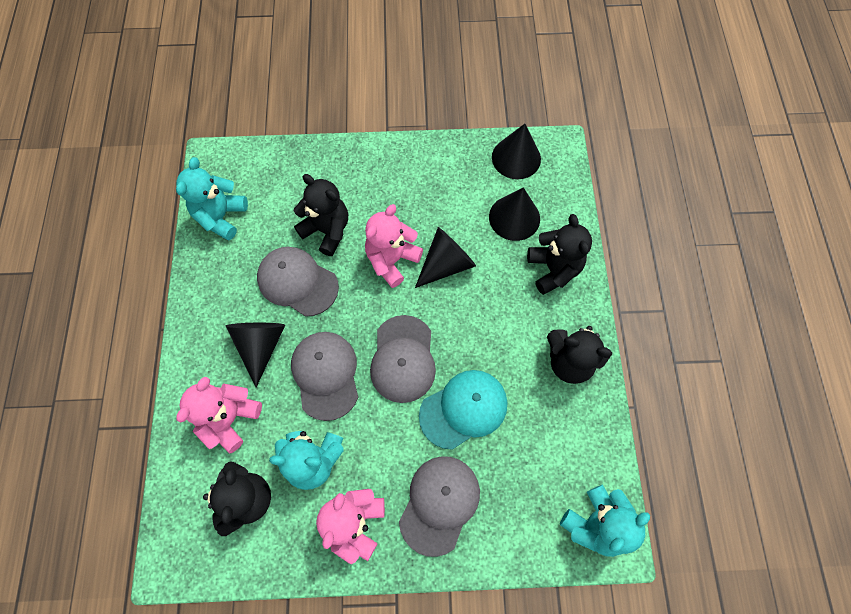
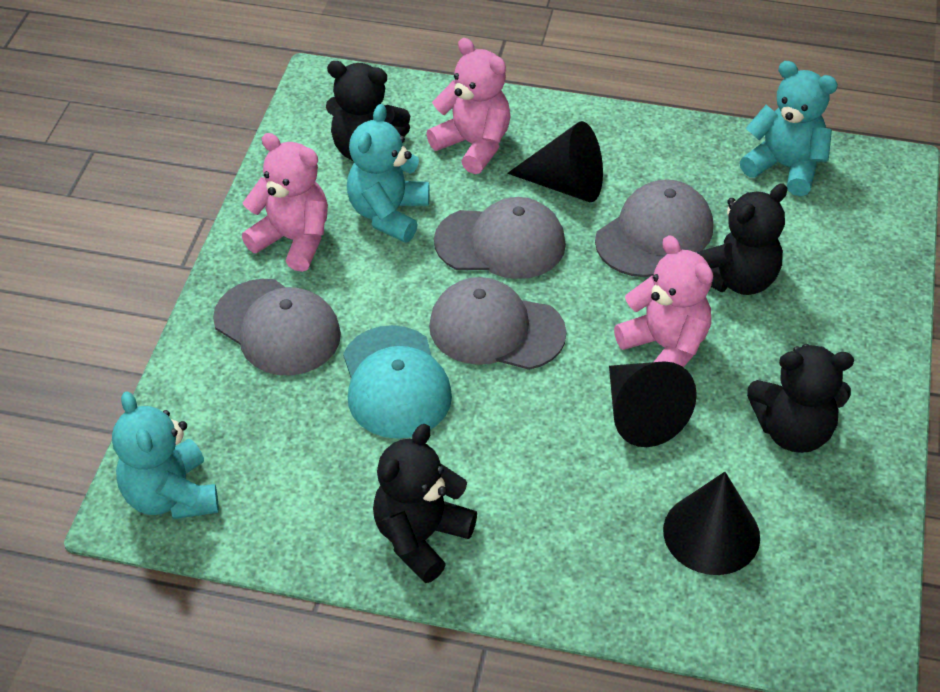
camera: 105 degrees right, 20 degrees down
(516, 158) = (843, 571): black cone -> none
(553, 269) = (593, 563): black teddy bear -> black teddy bear (793, 431)

